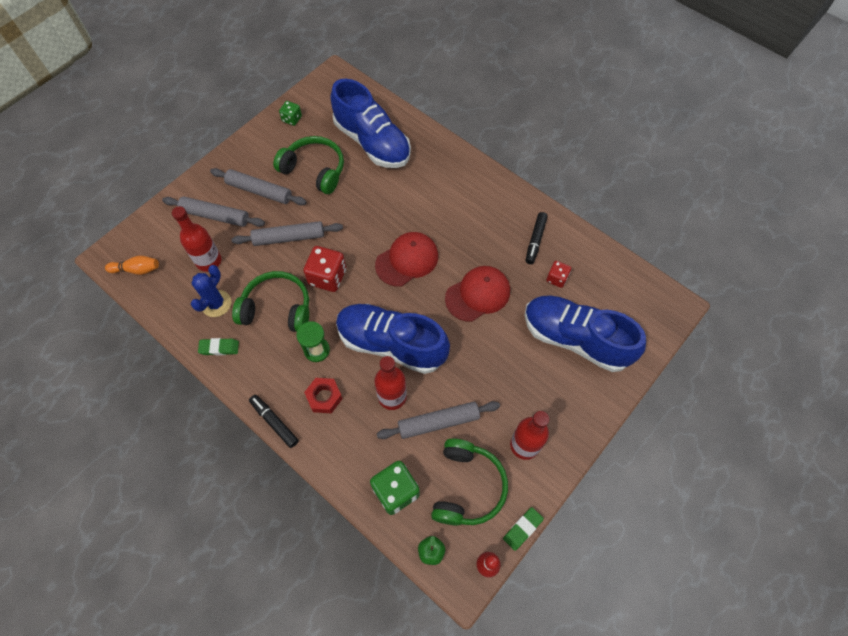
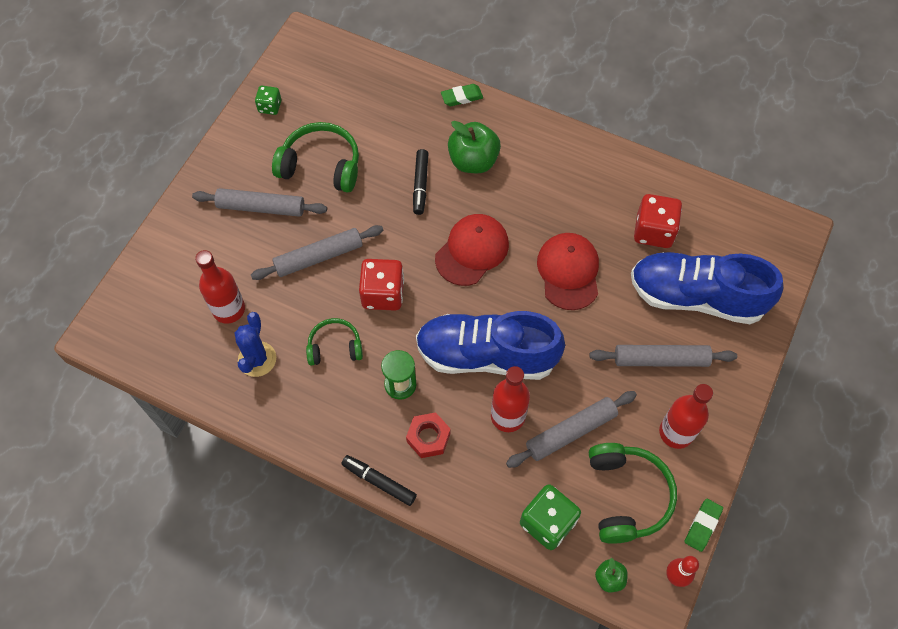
camera: 15 degrees left, 0 degrees up
(137, 270) = (141, 342): orange bowling pin -> none
(215, 216) = (216, 251): grey rolling pin -> grey rolling pin (661, 359)
(219, 348) = (280, 411): green eraser -> green eraser (462, 97)
(277, 309) = (335, 347): green headphones -> green headphones, size x0.61
(372, 142) = (381, 114): blue shoe -> none
(431, 192) = (473, 161): none -> green apple
(478, 294) = (568, 272): red cap -> red cap turned 45 degrees counterclockwise
(535, 240) = (615, 191): black marker -> black marker (420, 185)
(556, 278) = (653, 231): red dice -> red dice, size x1.75

